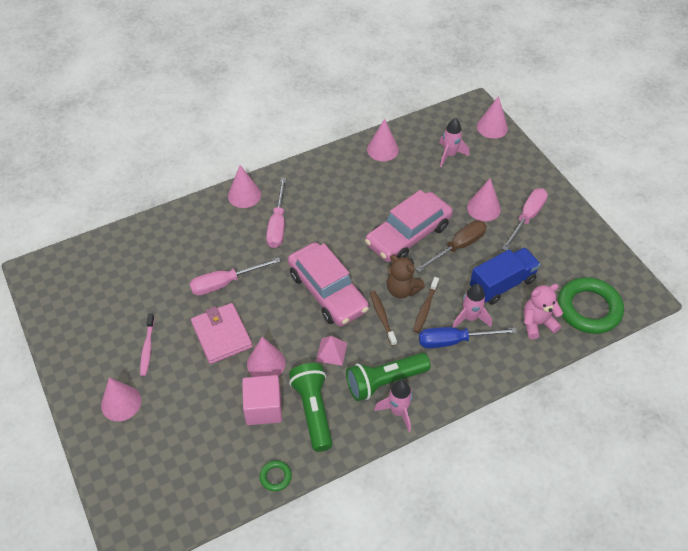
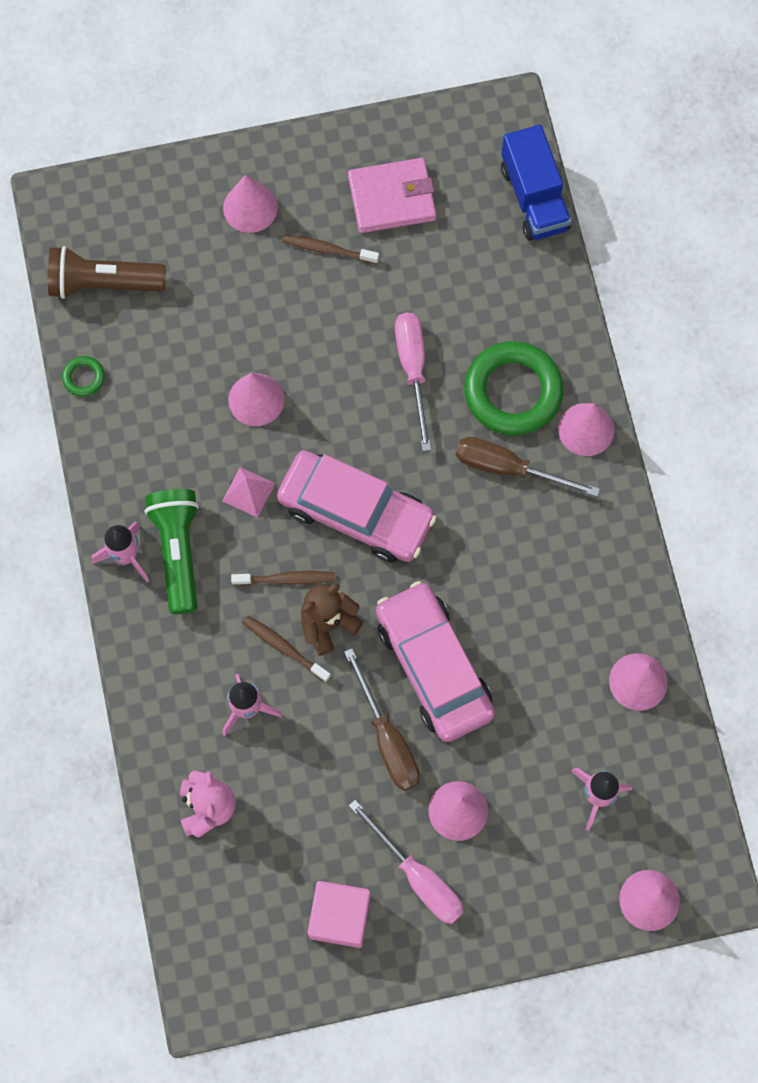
camera: 105 degrees right, 20 degrees up
(147, 347) = (328, 250): pink toothbrush -> brown toothbrush
(197, 485) = (103, 283): none -> brown flashlight
(222, 335) = (321, 349): pink wallet -> pink wallet (392, 198)
(263, 408) = (186, 382): pink cube -> pink cube (340, 917)
(278, 225) = (508, 468): pink screwdriver -> brown screwdriver
(313, 410) = (163, 445): green flashlight -> none
(327, 291) = (356, 512): pink car -> pink car turned 135 degrees counterclockwise
(454, 341) = (215, 671): blue screwdriver -> none
(502, 284) = (295, 781): blue truck -> blue truck (534, 198)
(588, 309) = (210, 900): green ring -> green ring (513, 391)

